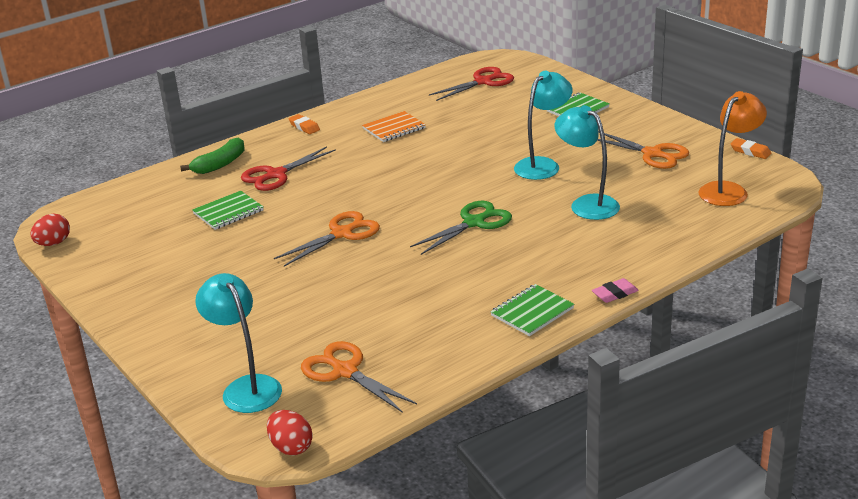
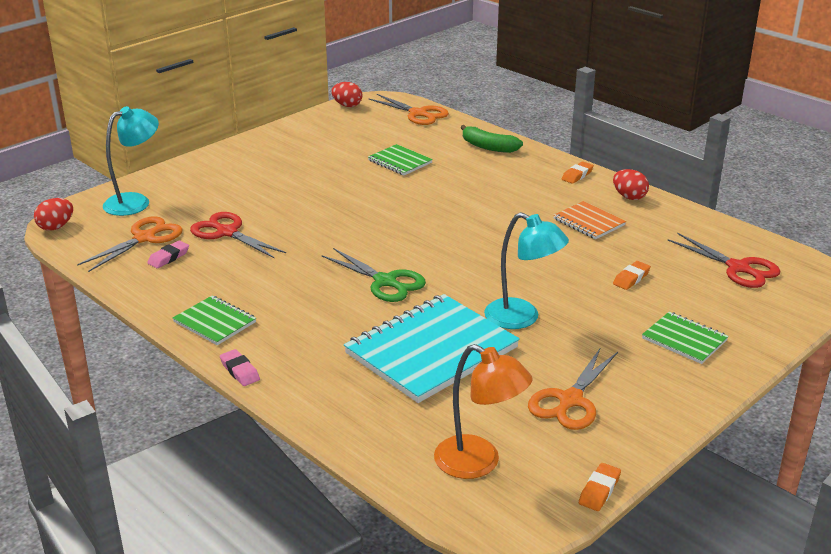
camera: 80 degrees right, 0 degrees up
(276, 175) = (472, 173): red scissors -> red scissors (227, 232)
(342, 233) = (363, 215): orange scissors -> orange scissors (418, 114)
(355, 109) = (629, 197): none -> red egg
(396, 350) = (168, 257): none -> pink eraser
(490, 120) = (631, 278): none -> orange eraser
(587, 204) = (431, 351): turquoise lamp -> turquoise notebook

